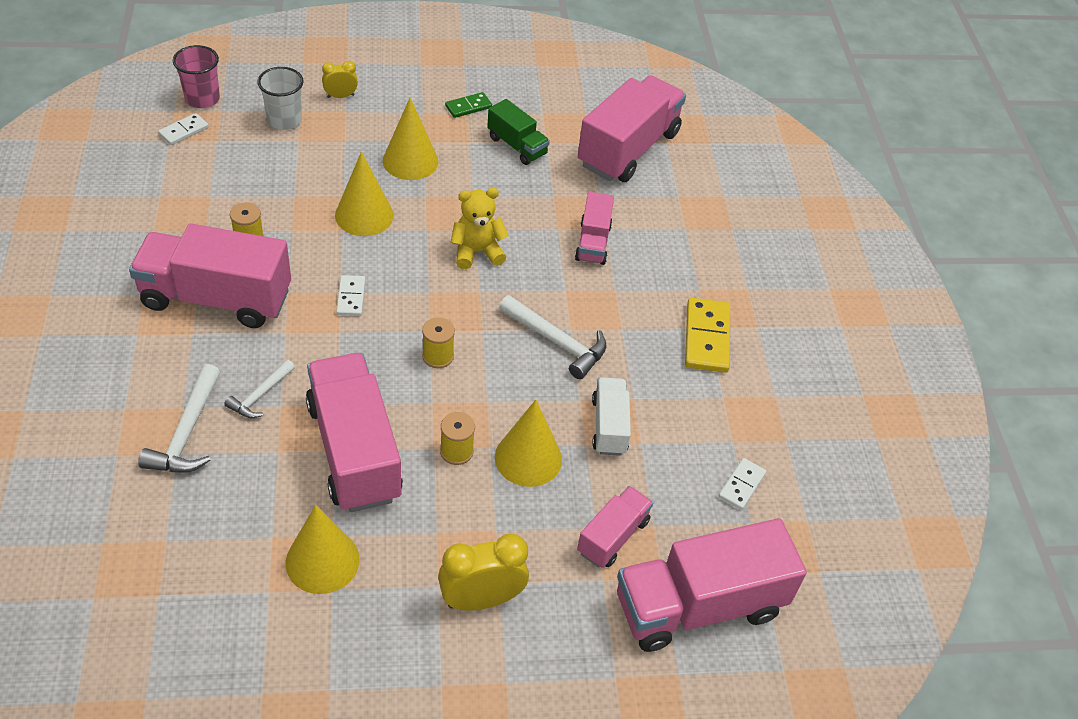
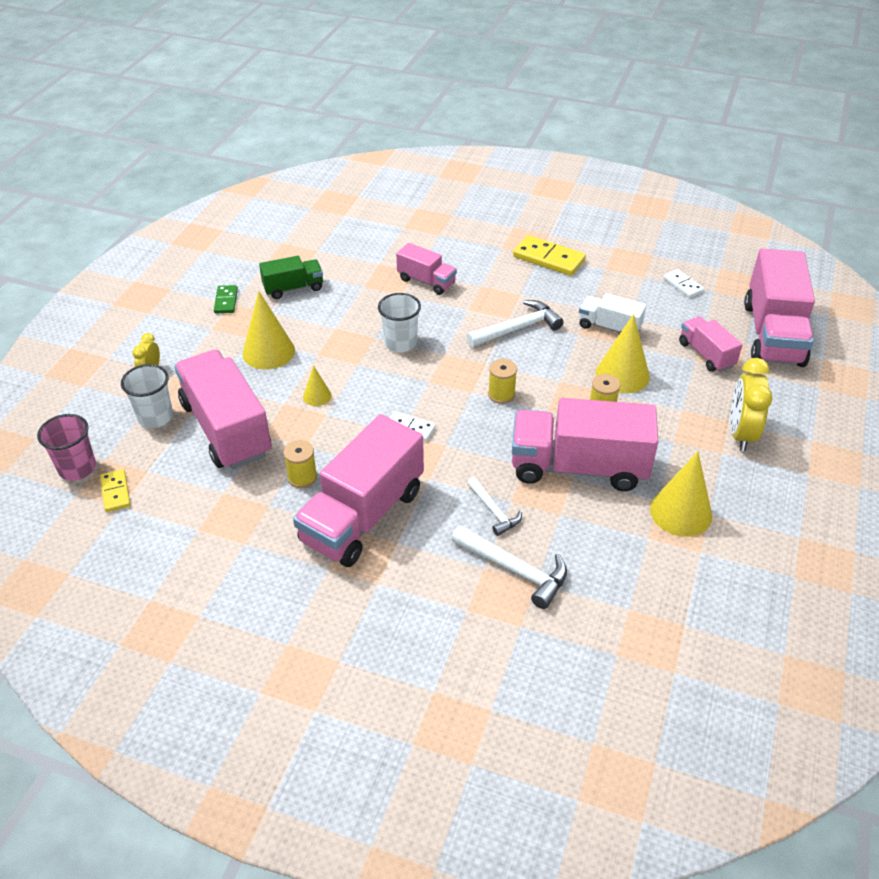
camera: 60 degrees left, 5 degrees down
(184, 131) = (116, 492): white domino -> yellow domino
(364, 215) = (317, 396): yellow cone -> yellow cone, size x0.52
(477, 252) = (400, 343): yellow teddy bear -> white cup
(628, 149) = (338, 234): pink truck -> pink truck (226, 429)

